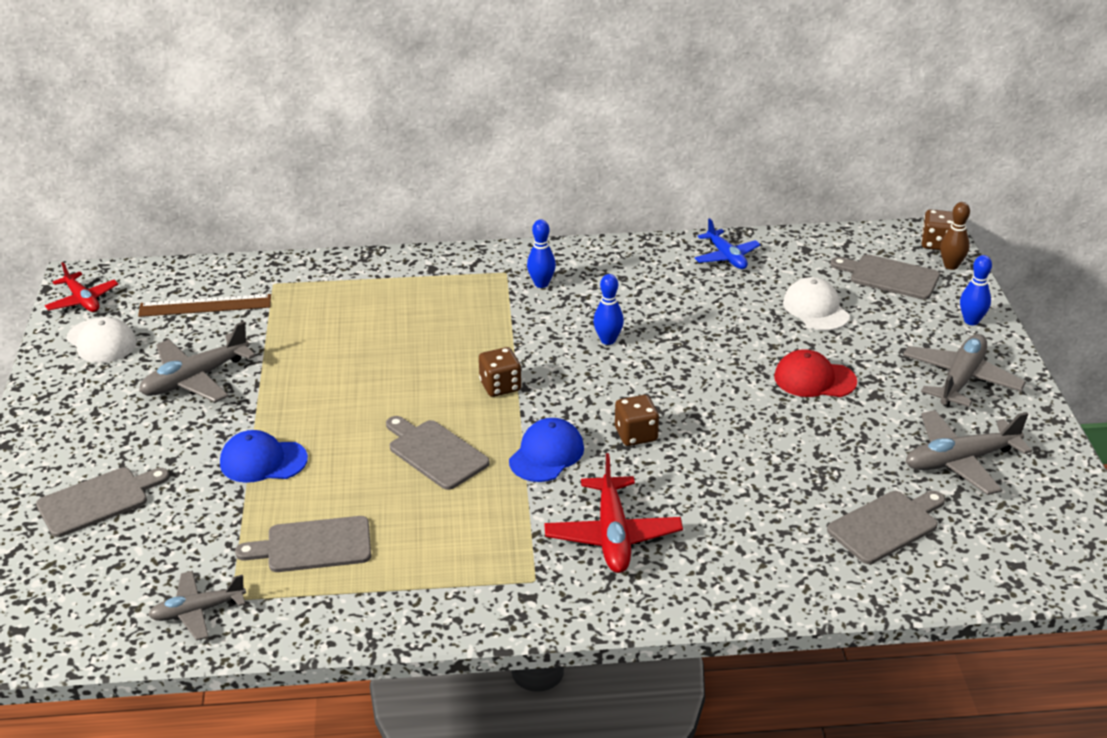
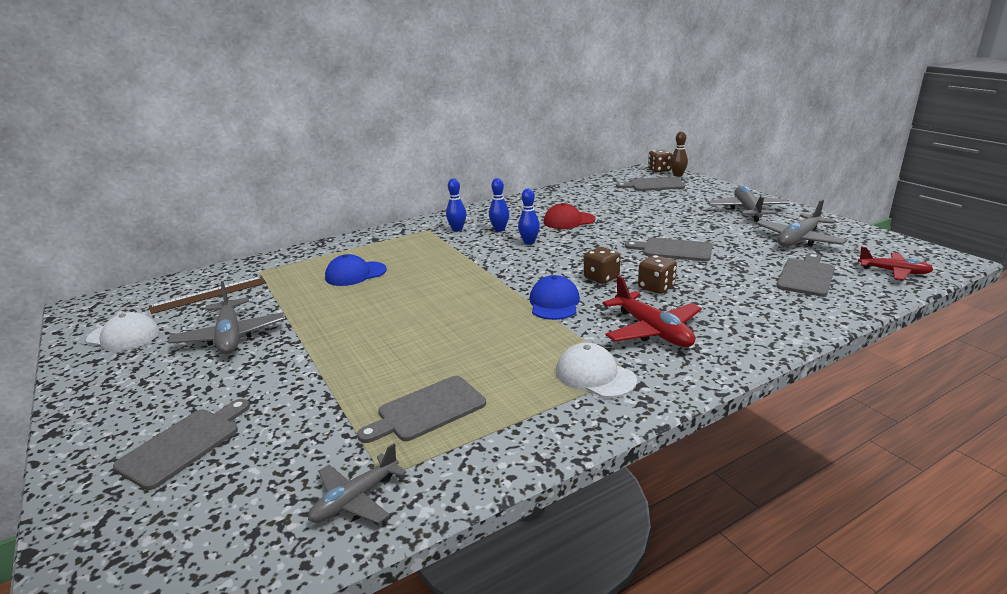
camera: 25 degrees left, 10 degrees down
(83, 300) = (91, 317): red plane -> red plane (893, 272)
(195, 379) = (230, 336): grey plane -> grey plane turned 45 degrees counterclockwise
(263, 461) = (332, 369): blue cap -> blue cap (355, 274)
(435, 453) = (472, 324): grey cutting board -> grey cutting board (673, 250)
(500, 386) = (482, 279): brown dice -> brown dice (656, 287)
(726, 257) = (556, 196): blue plane -> none
(814, 379) = (672, 228): red cap -> red cap (568, 221)
(815, 309) = (632, 203): white cap -> white cap (595, 375)
(971, 321) = (718, 190): blue bowling pin -> blue bowling pin (499, 229)

